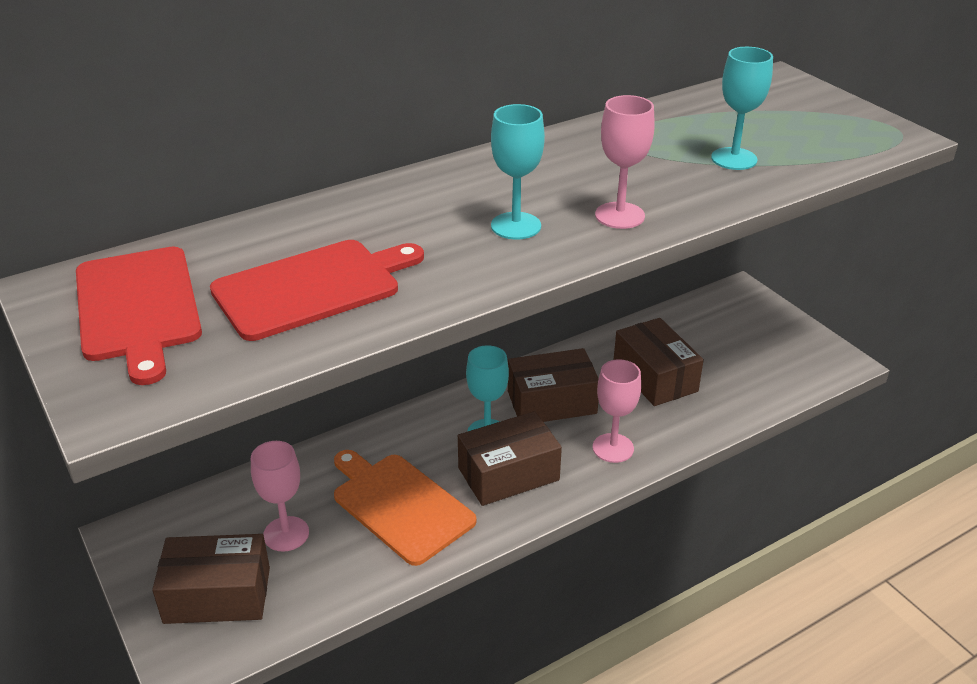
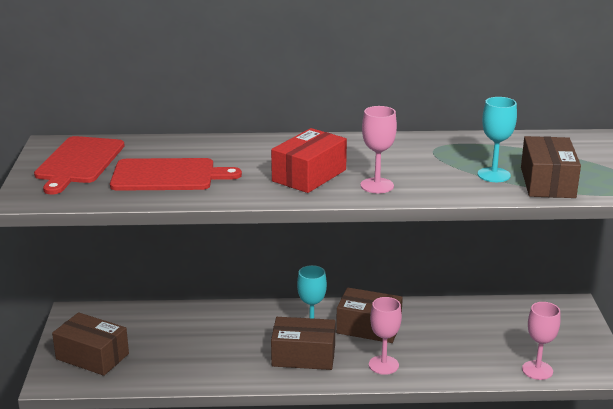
camera: 30 degrees right, 10 degrees down
(286, 534) = (151, 341): pink goblet -> pink goblet (537, 370)
(399, 505) = (224, 349): orange cutting board -> none
(516, 226) = (309, 175): turquoise goblet -> red box
(654, 377) = (453, 335): brown box -> brown box (547, 182)

